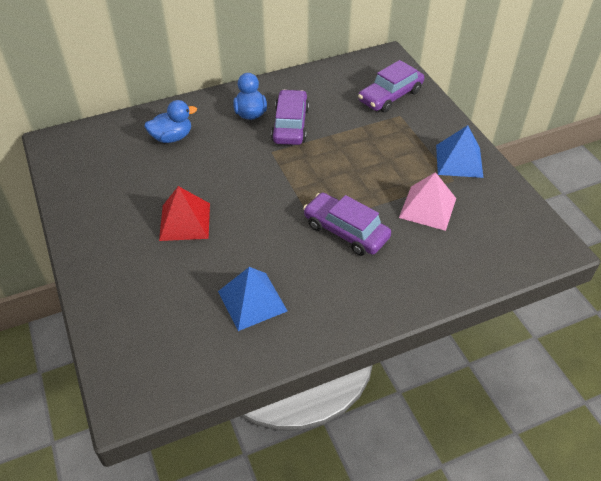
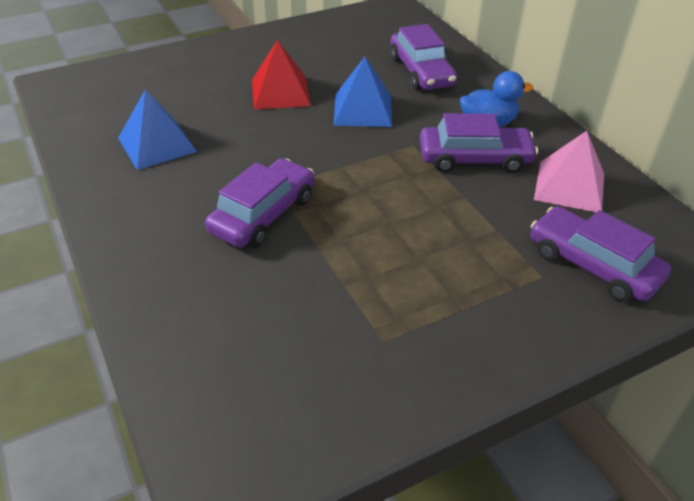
camera: 85 degrees right, 5 degrees down
(172, 137) = (421, 71): blue duck -> purple car
(428, 208) = (313, 302): pink pyramid -> pink pyramid (569, 186)
(459, 161) = (437, 352): blue pyramid -> blue pyramid (363, 110)

